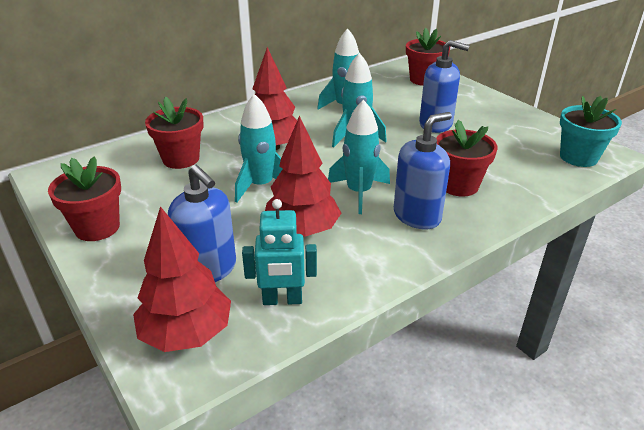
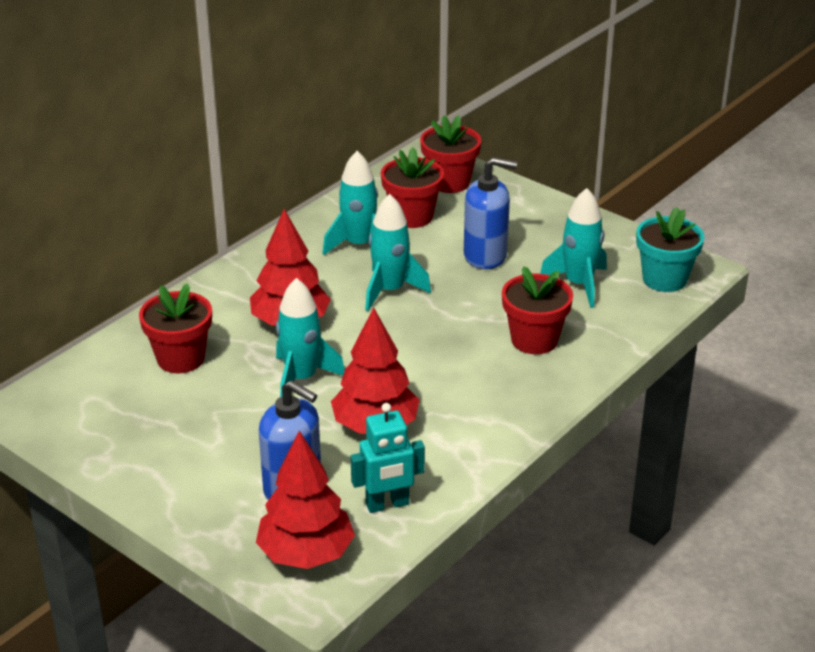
camera: 15 degrees left, 0 degrees up
(97, 227) = (135, 464): red flower pot -> red flower pot (412, 216)
(359, 192) = (422, 368): turquoise rocket -> turquoise rocket (578, 284)
(417, 216) = (497, 387): blue soap dispenser -> none

